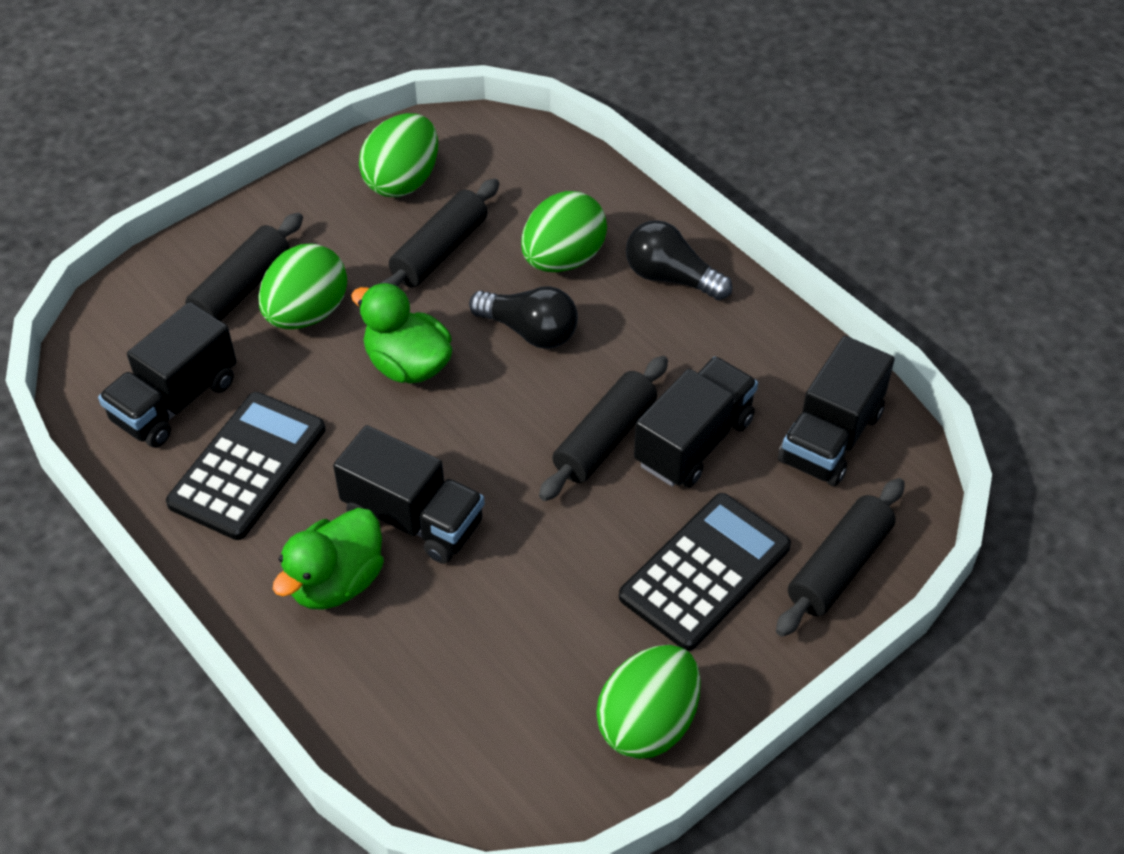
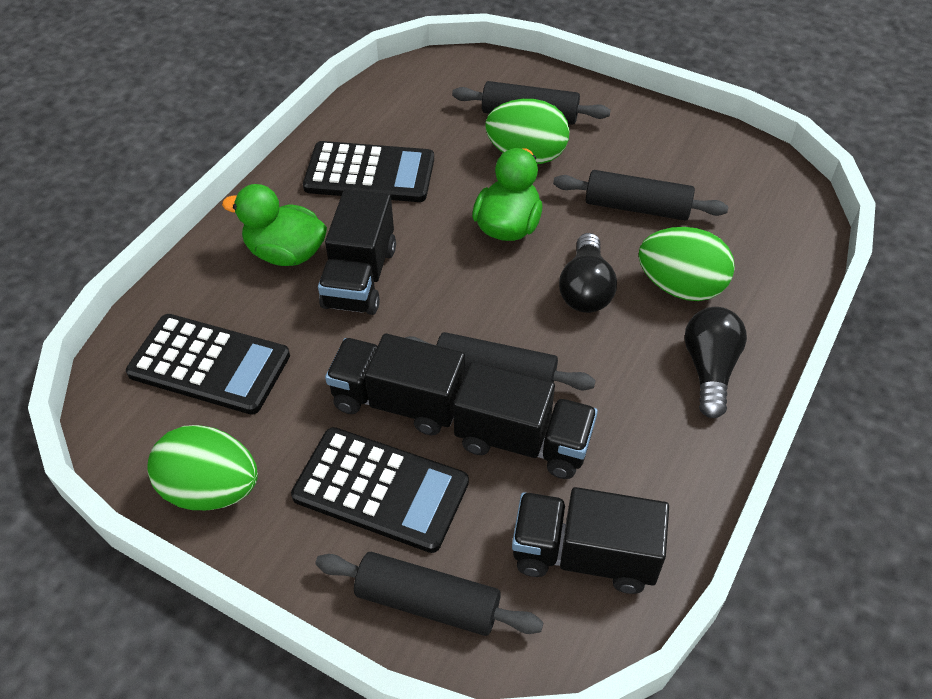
camera: 70 degrees right, 0 degrees up
(175, 401) = (410, 120): black truck -> black truck (398, 401)
(402, 181) = (697, 162): green egg -> none
(474, 694) = (209, 364): none -> black calculator

